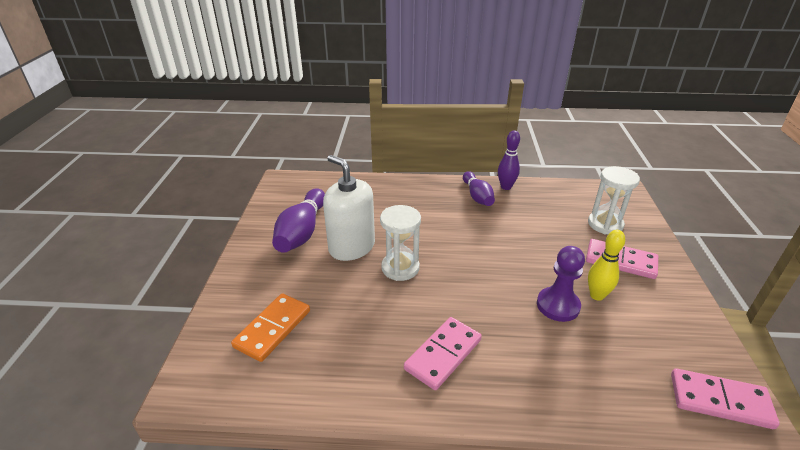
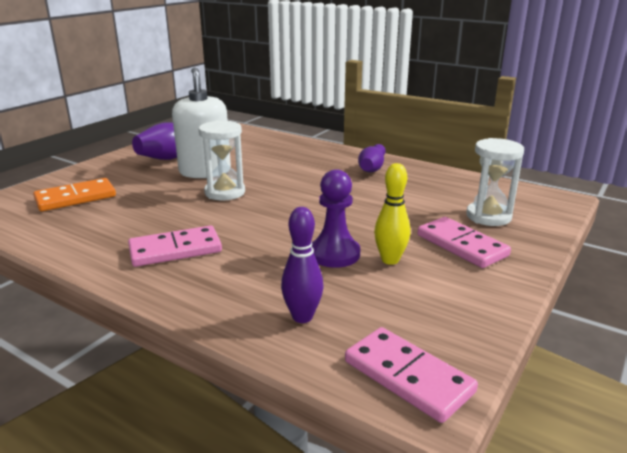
camera: 30 degrees right, 10 degrees down
(506, 187) = (414, 168): purple bowling pin -> purple bowling pin (302, 317)

